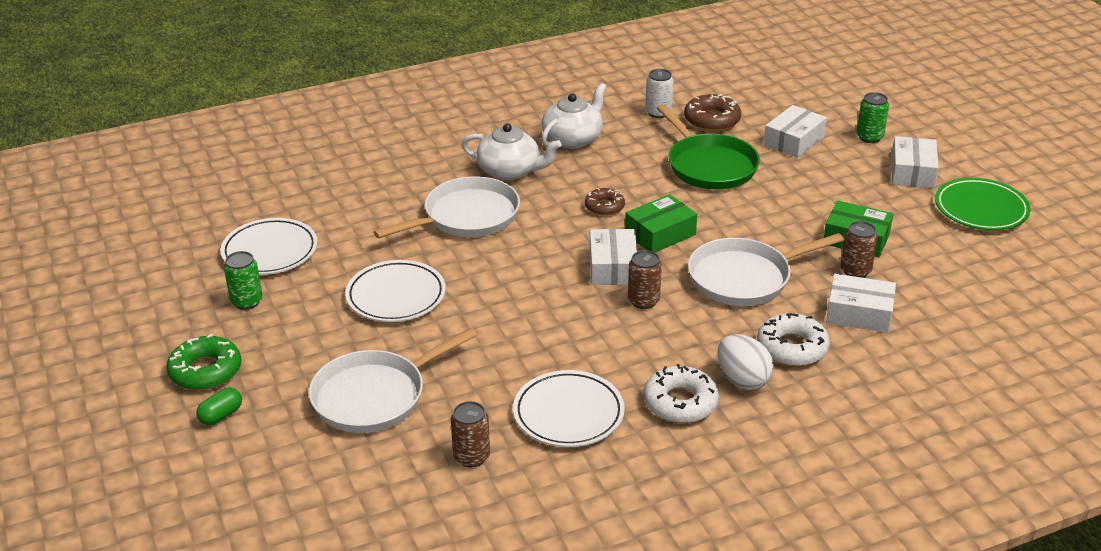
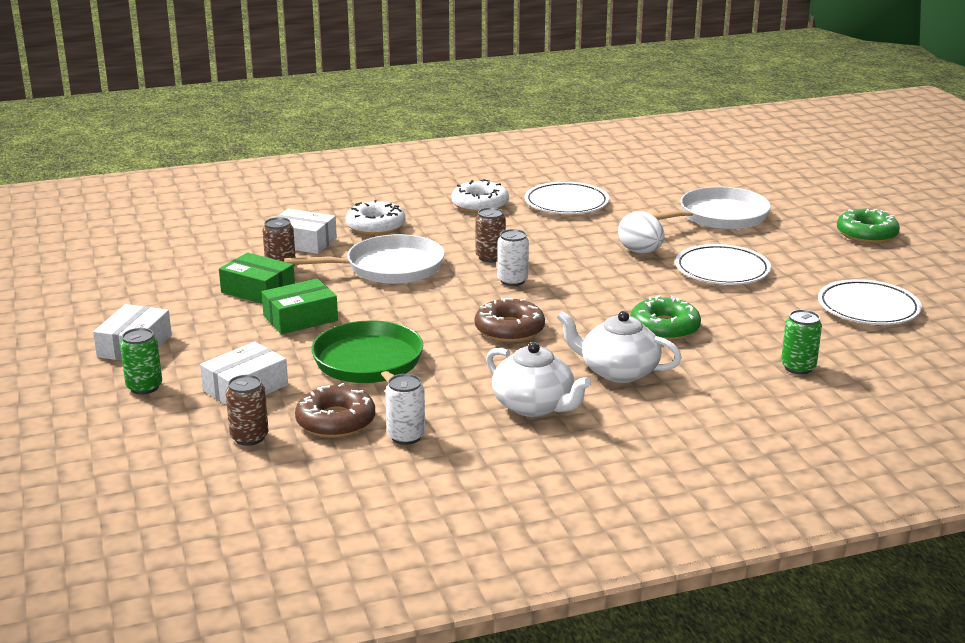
camera: 175 degrees left, 10 degrees down
(221, 415) = (835, 213): green capsule -> none
(247, 302) = (863, 273): green can -> green can (798, 367)
(467, 216) = (664, 328): white pan -> green donut
(471, 457) = (638, 189): brown can -> brown can (249, 437)
(573, 139) = (534, 406): white teapot -> white teapot turned 90 degrees counterclockwise
(604, 207) = (509, 329): brown donut -> brown donut, size x1.55
(613, 267) = (512, 280): white box -> white can
(660, 234) = (456, 303): green box -> green box (300, 318)
(742, 380) = (426, 213): white egg -> white egg (640, 252)
(981, 209) = (102, 308): green plate -> none

